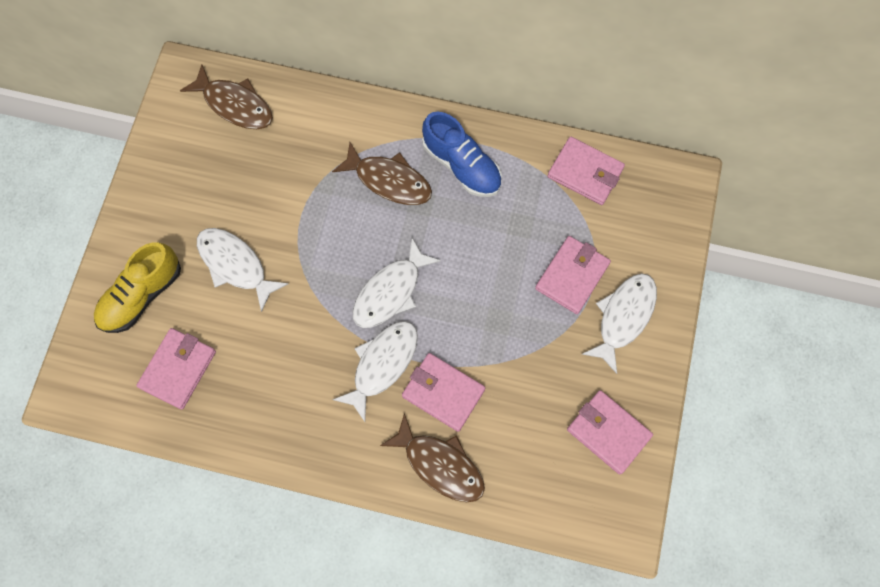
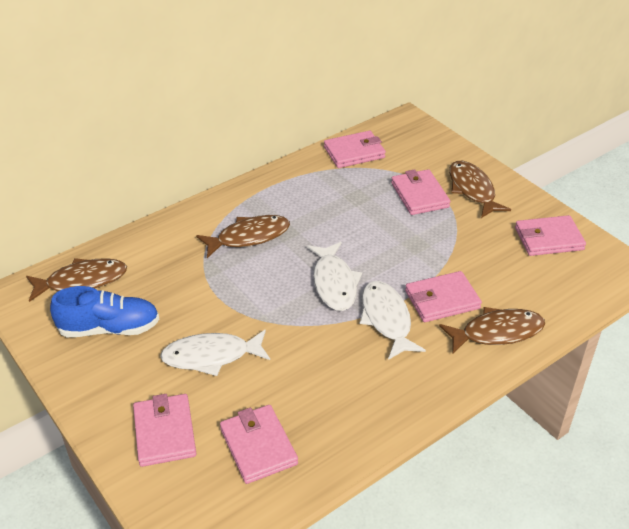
camera: 50 degrees left, 30 degrees down
(141, 295) = (164, 432): yellow shoe -> pink wallet
(462, 165) = (282, 199): blue shoe -> blue shoe (109, 328)
(623, 317) = (472, 190): white fish -> brown fish

